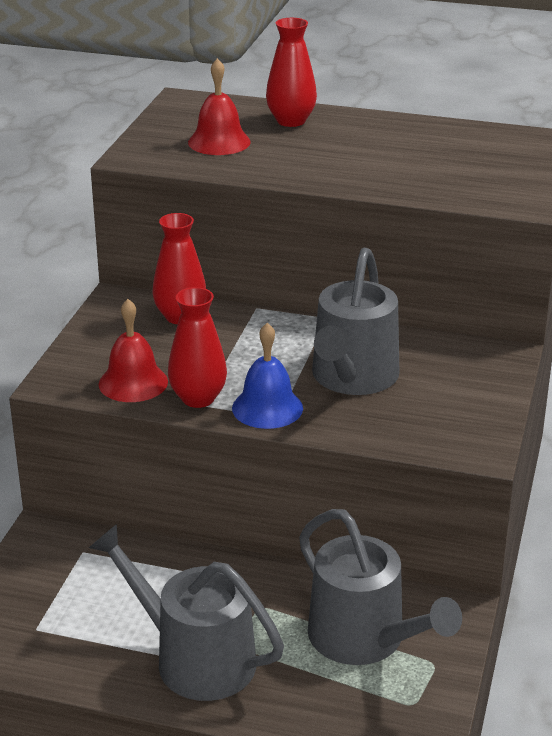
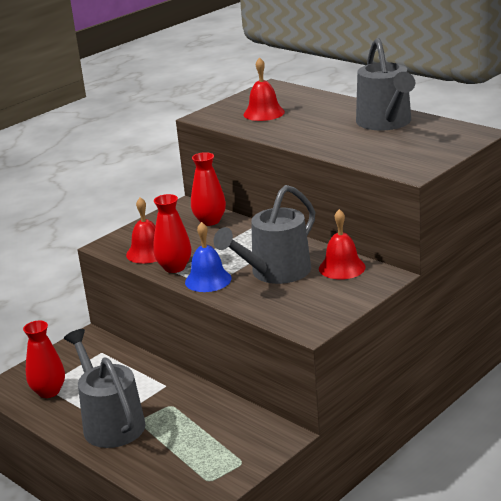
camera: 30 degrees right, 5 degrees down
(291, 121) = (322, 105): red vase -> red vase (49, 391)
(364, 639) = (213, 437): grey watering can -> grey watering can (386, 123)
(435, 353) = (342, 267): none -> red bell

